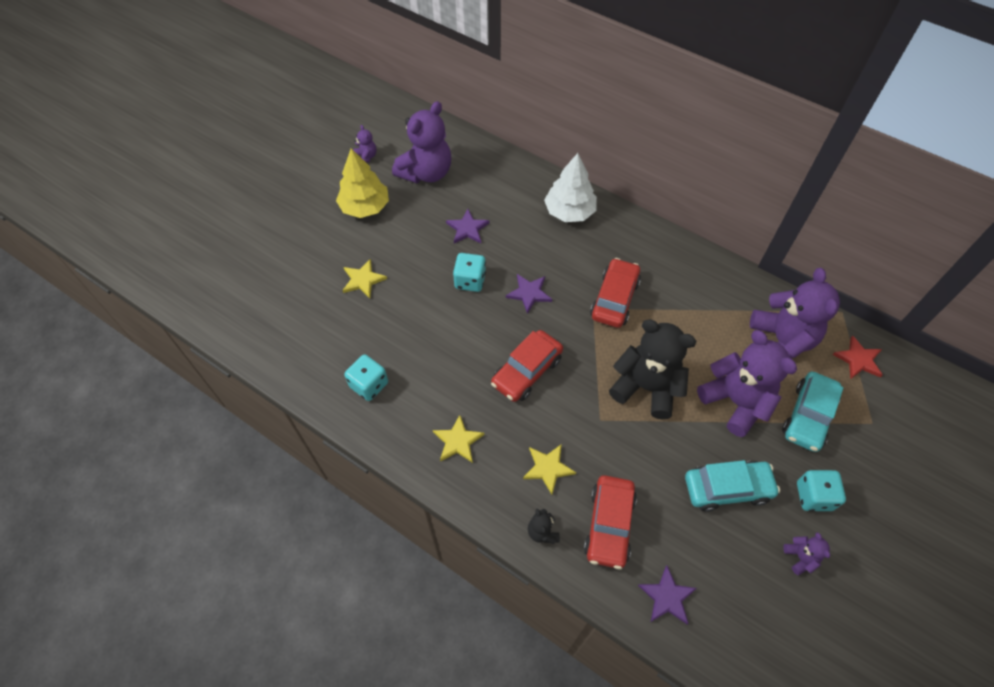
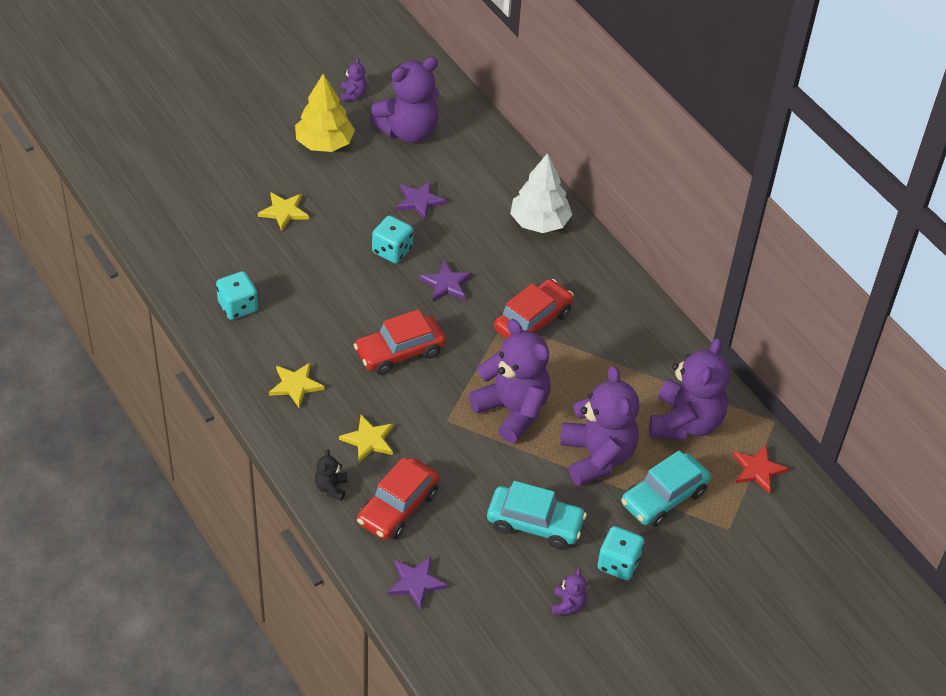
camera: 20 degrees right, 10 degrees down
(646, 387) = (512, 410): black teddy bear -> purple teddy bear

